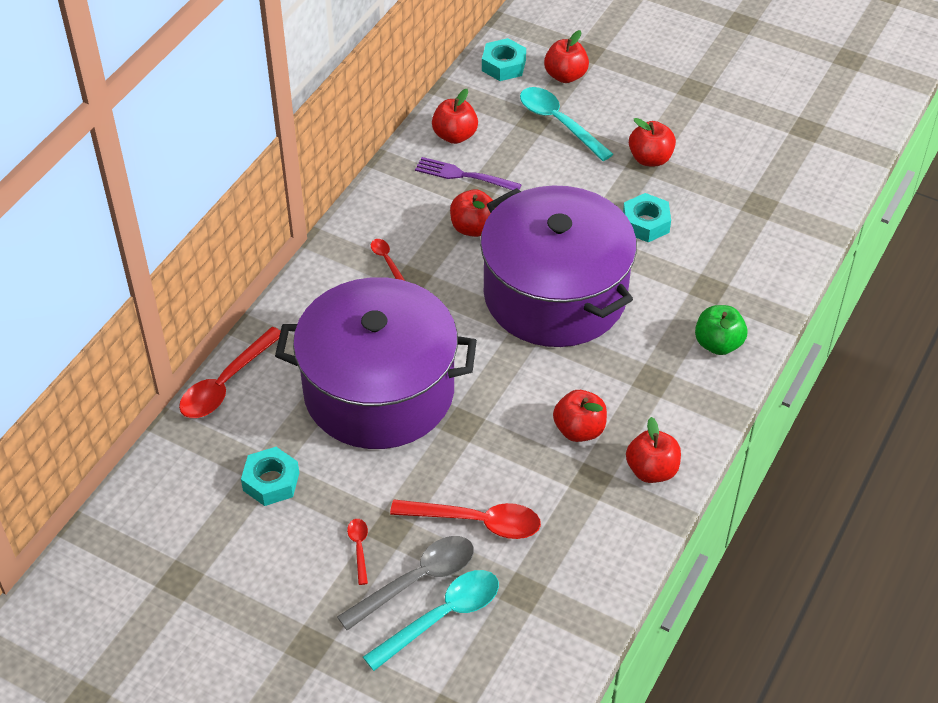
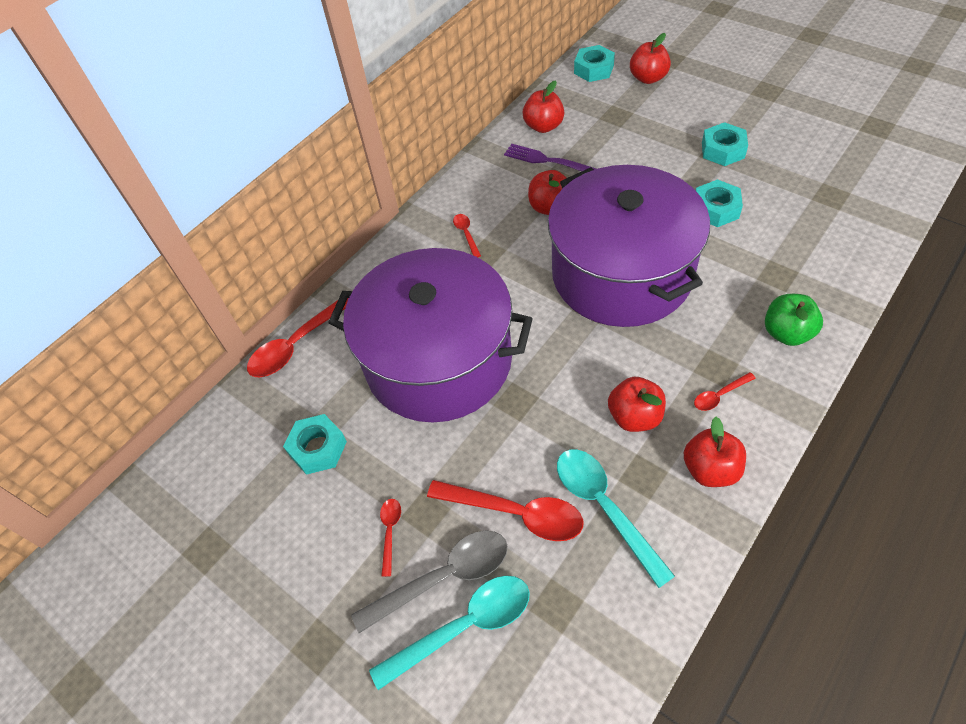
camera: 15 degrees right, 5 degrees up
(558, 122) = (638, 117): turquoise spoon -> turquoise spoon (604, 507)
(650, 159) = (723, 150): red apple -> turquoise nut
(657, 405) = (719, 395): none -> red spoon

